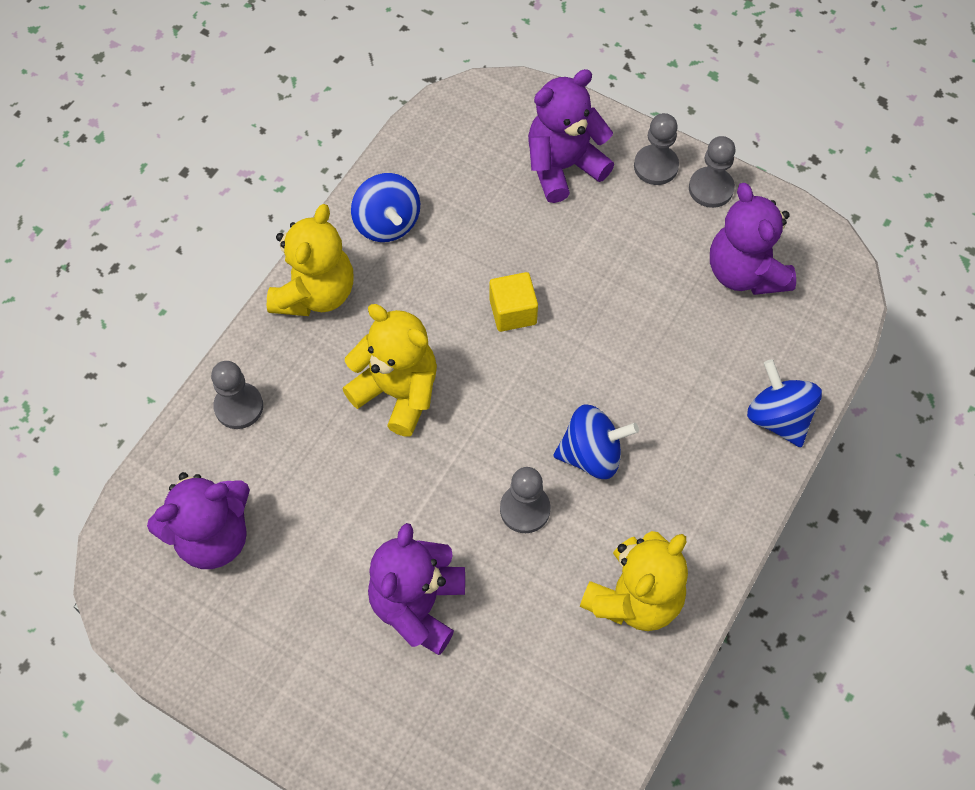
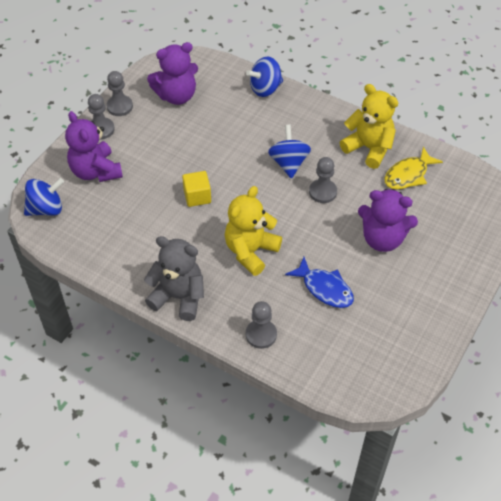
camera: 90 degrees left, 10 degrees down
(212, 536) = (350, 342): purple teddy bear -> none
(315, 293) = (179, 297): yellow teddy bear -> grey teddy bear
(318, 503) = (324, 288): none -> blue fish
(387, 223) = (128, 260): blue spinning top -> blue spinning top (46, 209)
(569, 666) = (408, 175): none -> yellow fish

